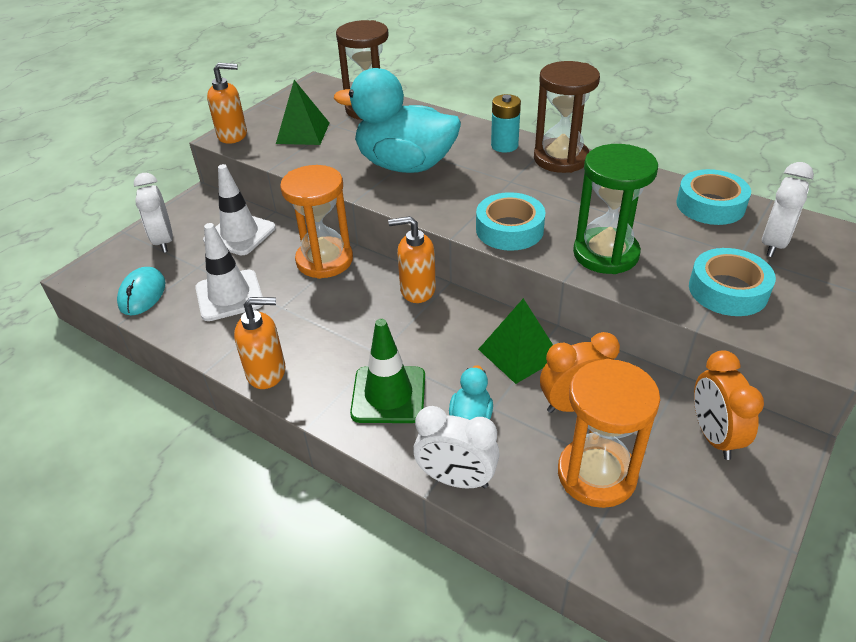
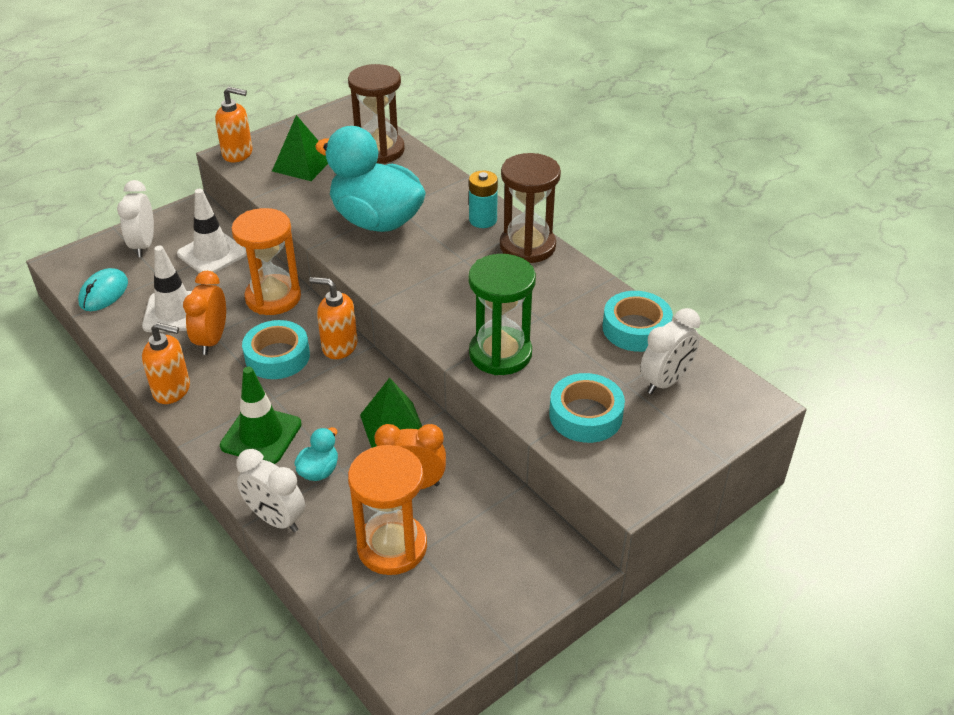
camera: 15 degrees right, 0 degrees up
(509, 229) = (429, 309): turquoise tape -> turquoise tape (277, 356)
(713, 436) = (514, 543): orange clock -> orange clock (212, 340)

